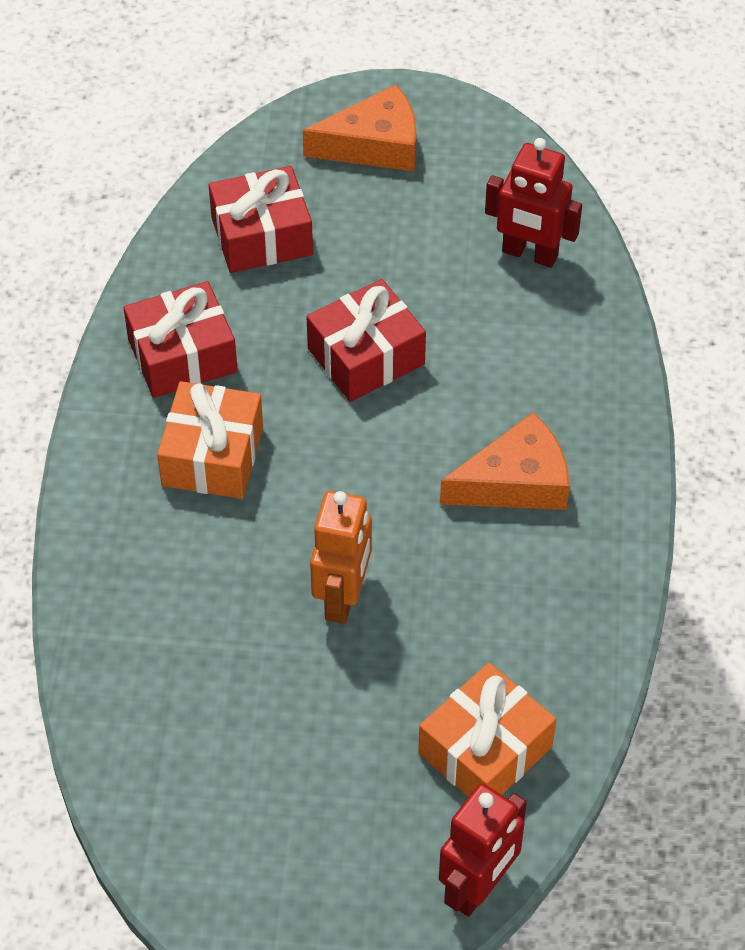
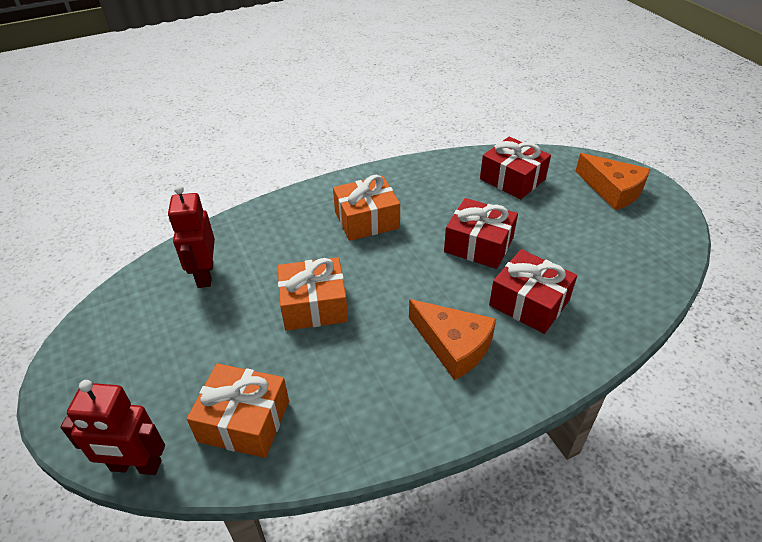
camera: 60 degrees right, 10 degrees down
(182, 355) = (416, 186): red gift -> red gift (529, 303)
(343, 597) = (314, 305): orange robot -> orange gift
(529, 254) = (618, 278): red robot -> red robot (205, 274)

